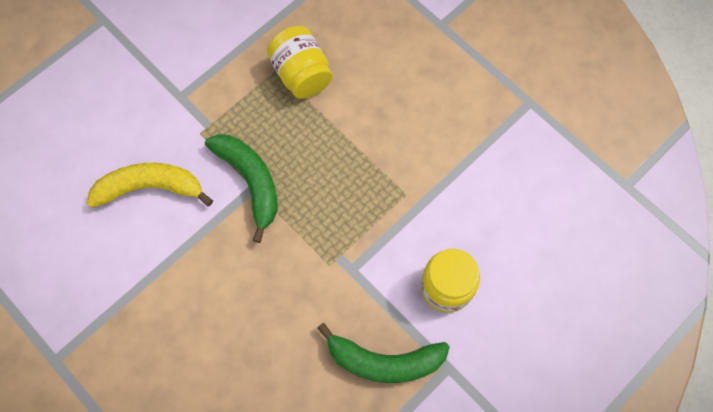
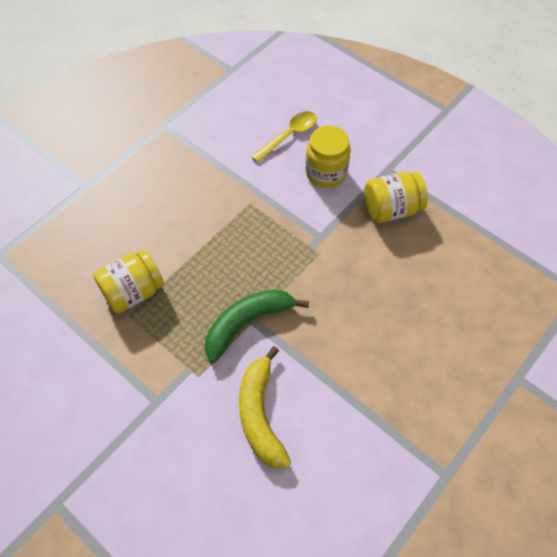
camera: 95 degrees left, 10 degrees down
(384, 361) = (391, 209): green banana -> yellow jar
(509, 248) = (289, 135): none -> yellow spoon

